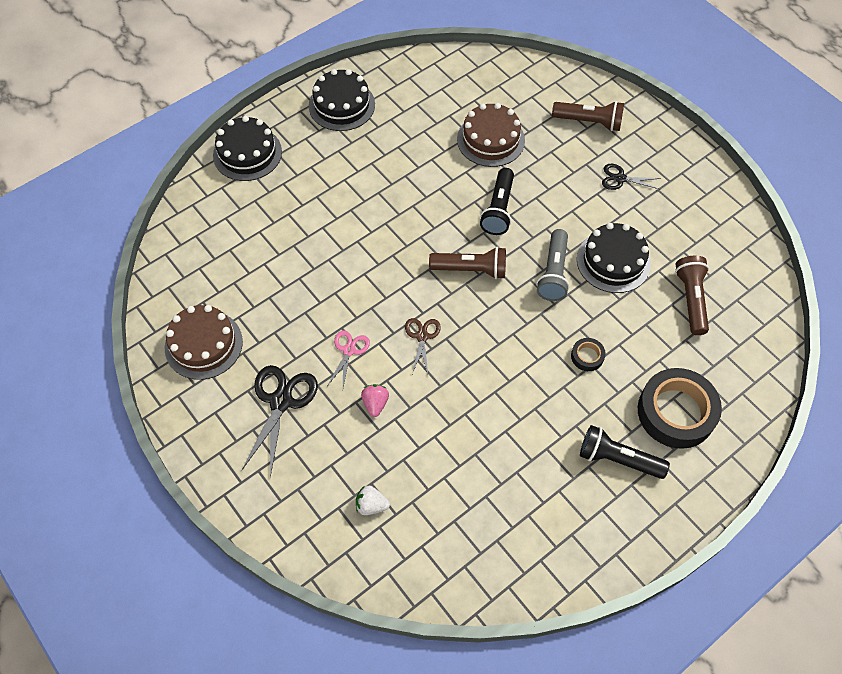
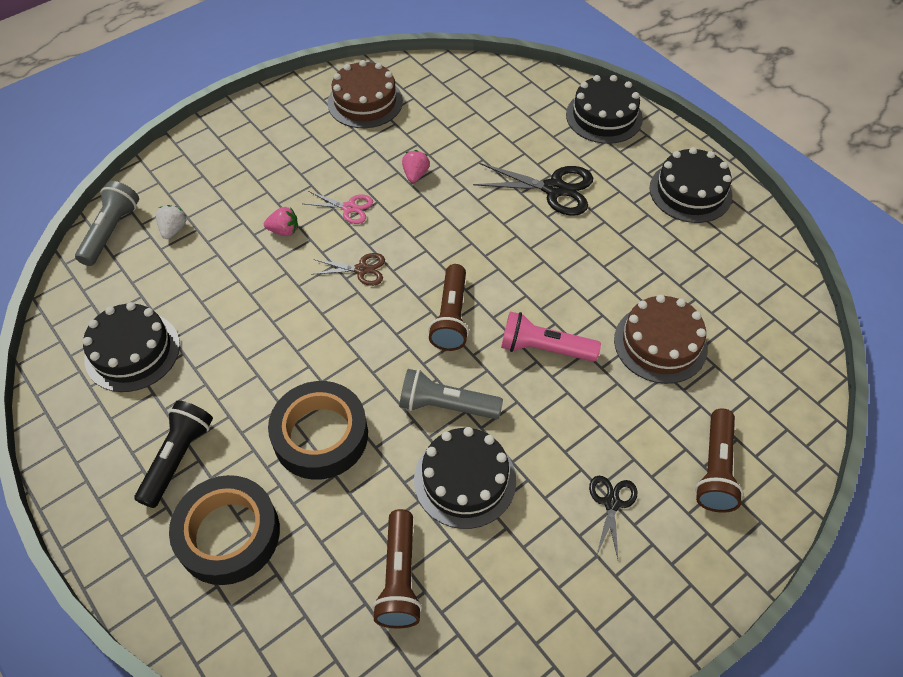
camera: 90 degrees right, 5 degrees down
(281, 401) = (296, 159): black scissors -> black scissors (554, 189)
(309, 298) = (415, 174): none -> pink strawberry
(372, 568) = (111, 231): none -> grey flashlight
(498, 209) = (544, 349): black flashlight -> pink flashlight
(517, 516) = (132, 351): none -> black cake
(587, 356) = (320, 435): black tape -> black tape, size x2.28
(690, 299) = (400, 577): brown flashlight -> brown flashlight turned 90 degrees clockwise

